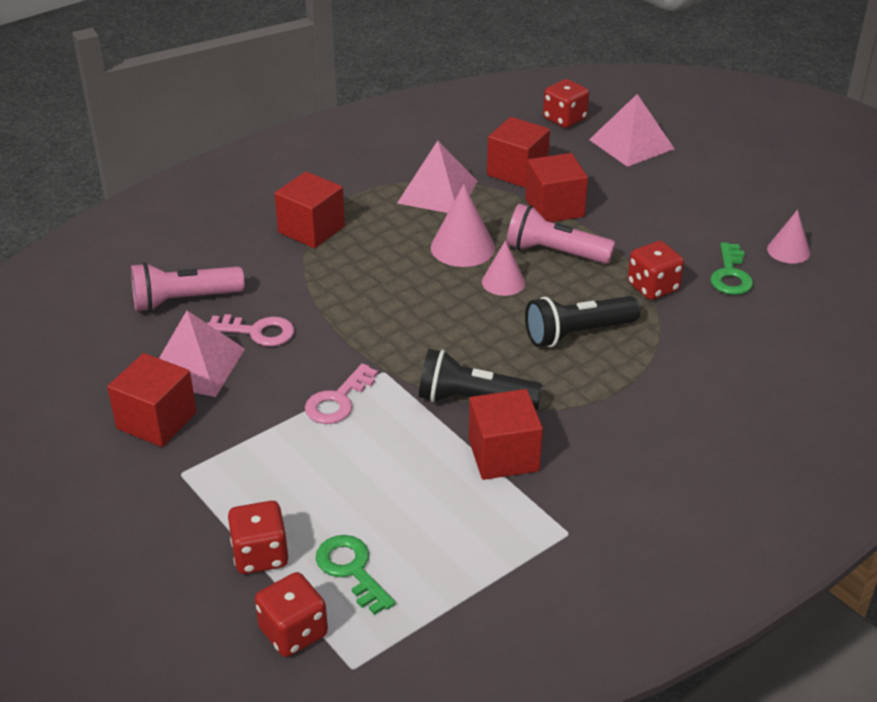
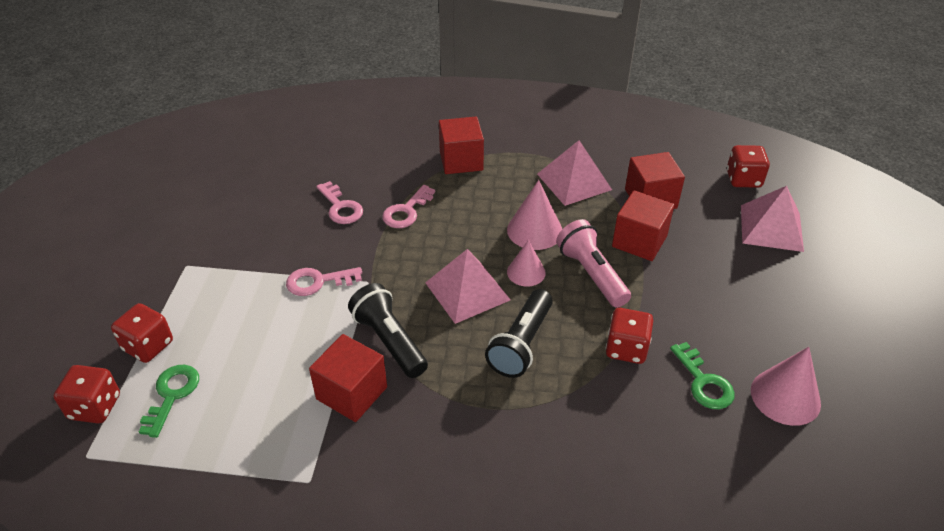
camera: 45 degrees right, 5 degrees up
(156, 421) = (220, 226): red cube -> none
(184, 300) = (333, 162): pink flashlight -> none
(195, 365) = (282, 206): pink pyramid -> pink pyramid (467, 291)
(327, 298) = (406, 211): none -> pink key
(577, 333) = (521, 344): black flashlight -> black flashlight turned 90 degrees counterclockwise
(730, 275) = (704, 382): green key -> green key turned 75 degrees counterclockwise
(788, 250) = (785, 396): pink cone -> pink cone, size x1.52

